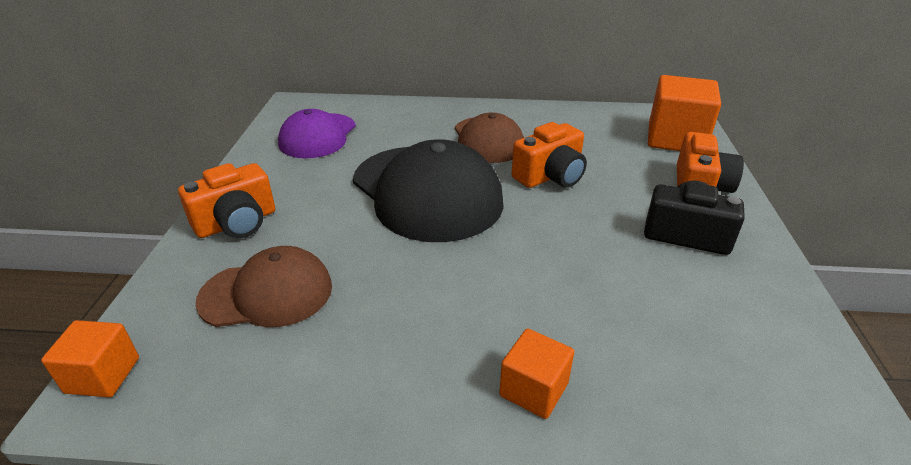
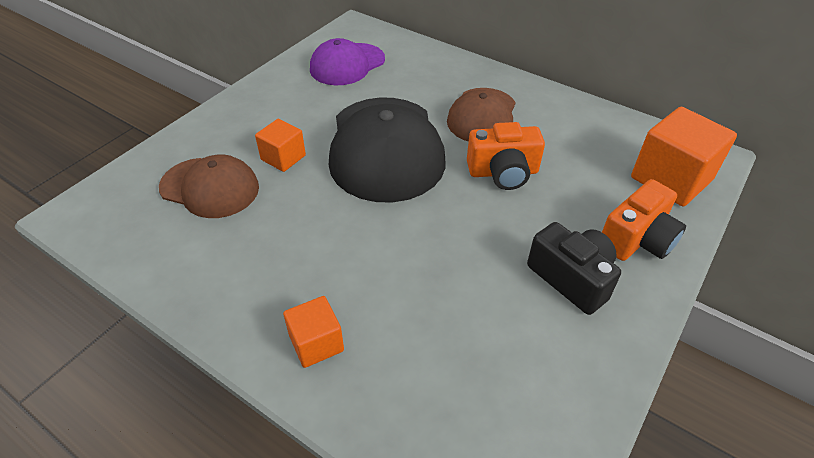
camera: 30 degrees right, 10 degrees up
(103, 375) = (84, 203): orange cube -> orange cube (283, 157)
(237, 223) = (233, 123): orange camera -> none

